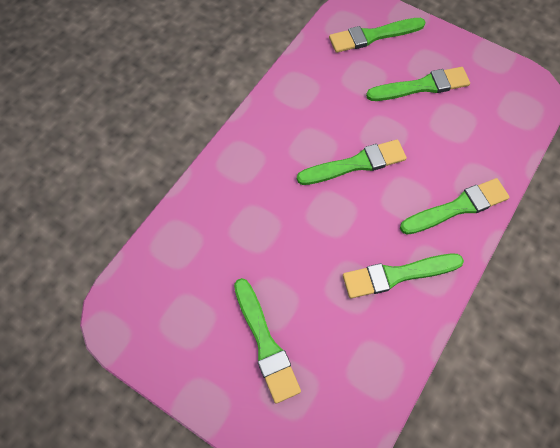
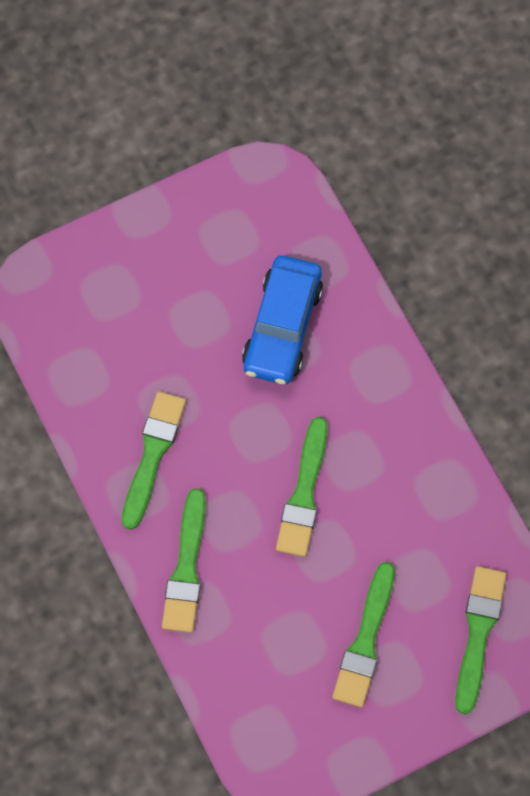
camera: 120 degrees right, 5 degrees up
(243, 240) = (282, 327): none -> blue car
(265, 343) = (163, 293): green brush -> none

